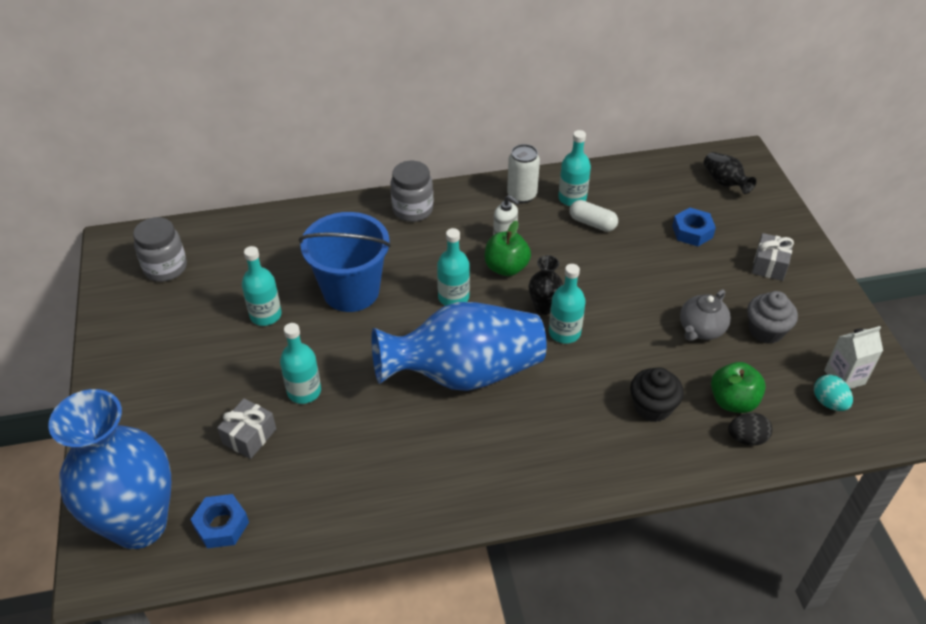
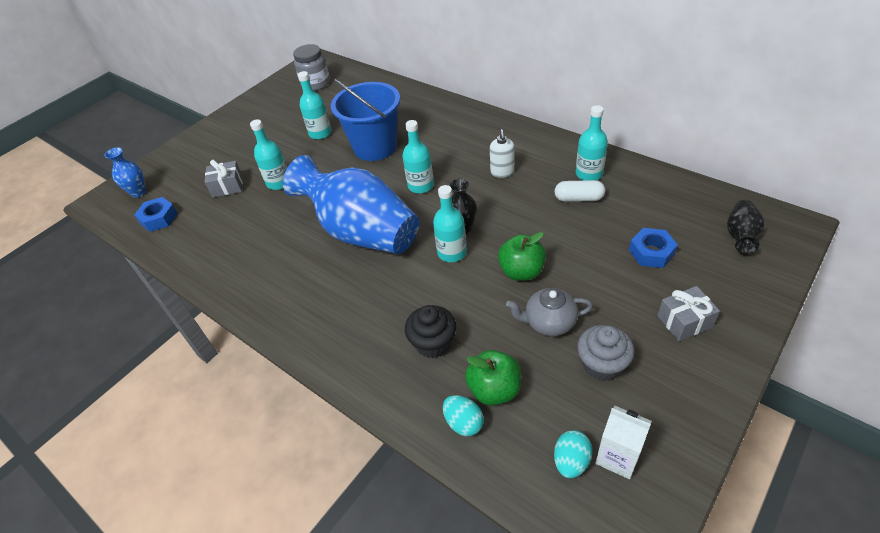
camera: 55 degrees right, 0 degrees up
(139, 524) = (138, 192): blue vase -> blue vase, size x0.42
(412, 210) = (474, 122): grey jar -> none
(506, 268) = (477, 189): green apple -> green apple (521, 271)
(522, 195) = (555, 152): white can -> none
(592, 223) = (578, 198): white capsule -> white capsule turned 75 degrees counterclockwise
(747, 438) = (463, 423): black egg -> turquoise egg

